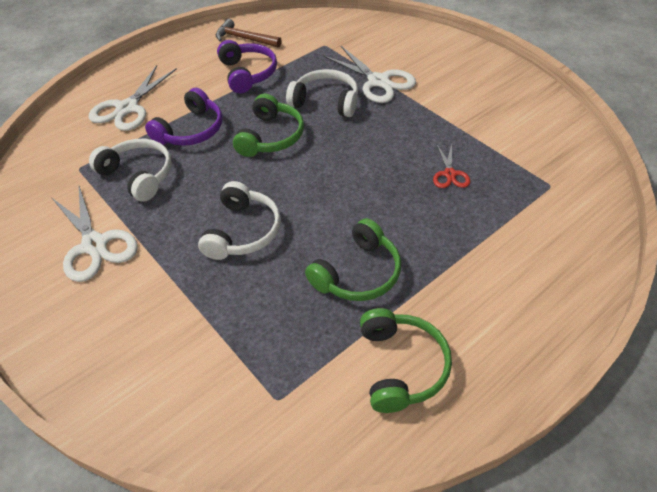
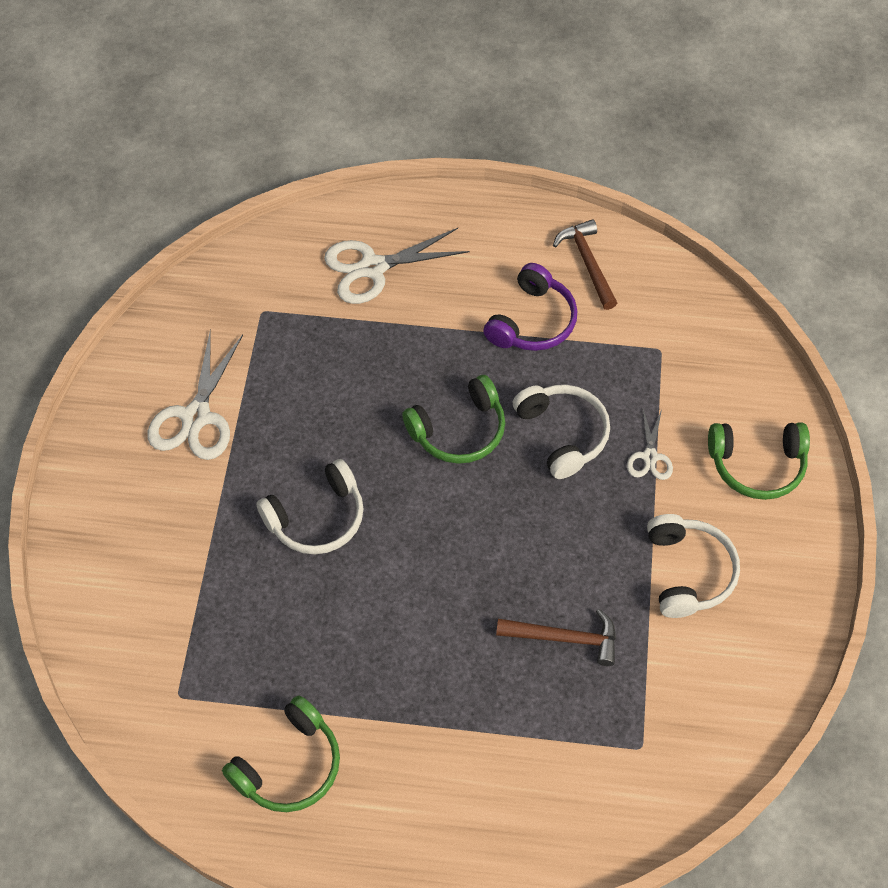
camera: 45 degrees right, 10 degrees up
(138, 175) = (300, 368): white headphones -> white headphones (688, 572)
(191, 130) = (398, 353): purple headphones -> none
(358, 273) = (356, 654): green headphones -> green headphones (757, 465)
(378, 81) = (650, 457): white scissors -> white scissors, size x0.54
(450, 174) = (565, 638): red scissors -> brown hammer

